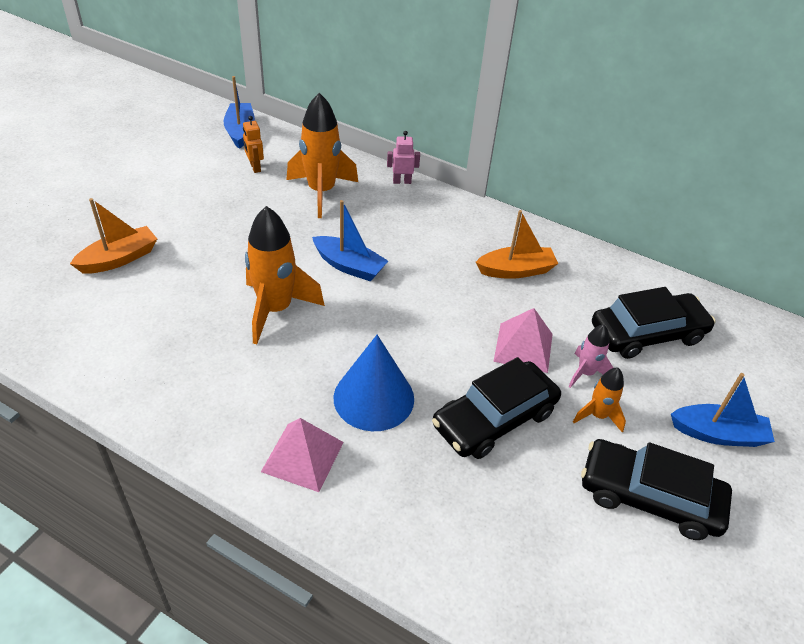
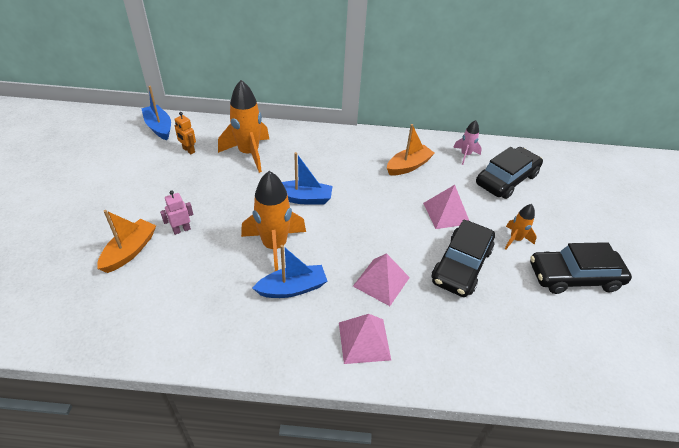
camera: 25 degrees left, 0 degrees up
(373, 398) = (381, 281): blue cone -> pink pyramid
(402, 181) = (298, 130): pink robot -> pink robot (181, 230)
(585, 373) = (491, 216): pink rocket -> pink rocket (465, 155)
(718, 434) = (581, 225): blue boat -> blue boat (292, 288)

